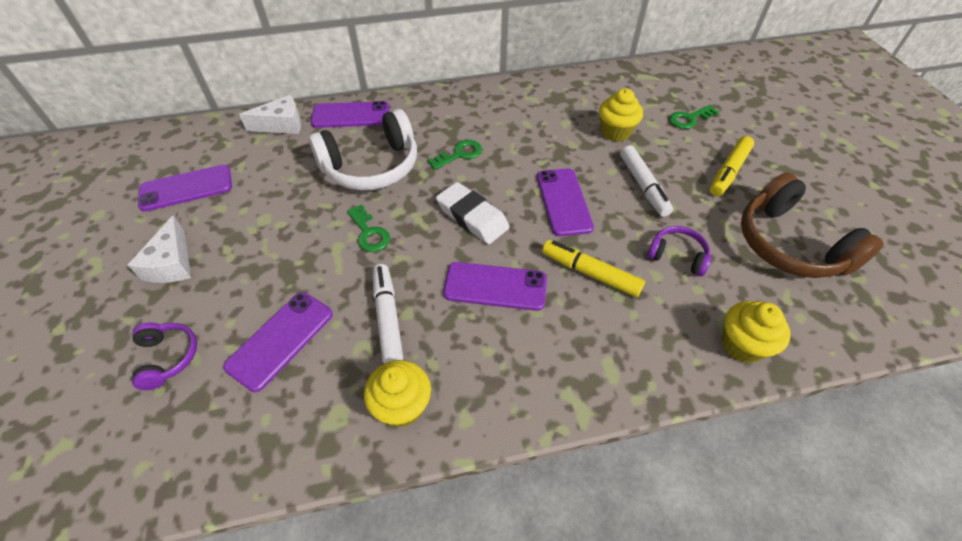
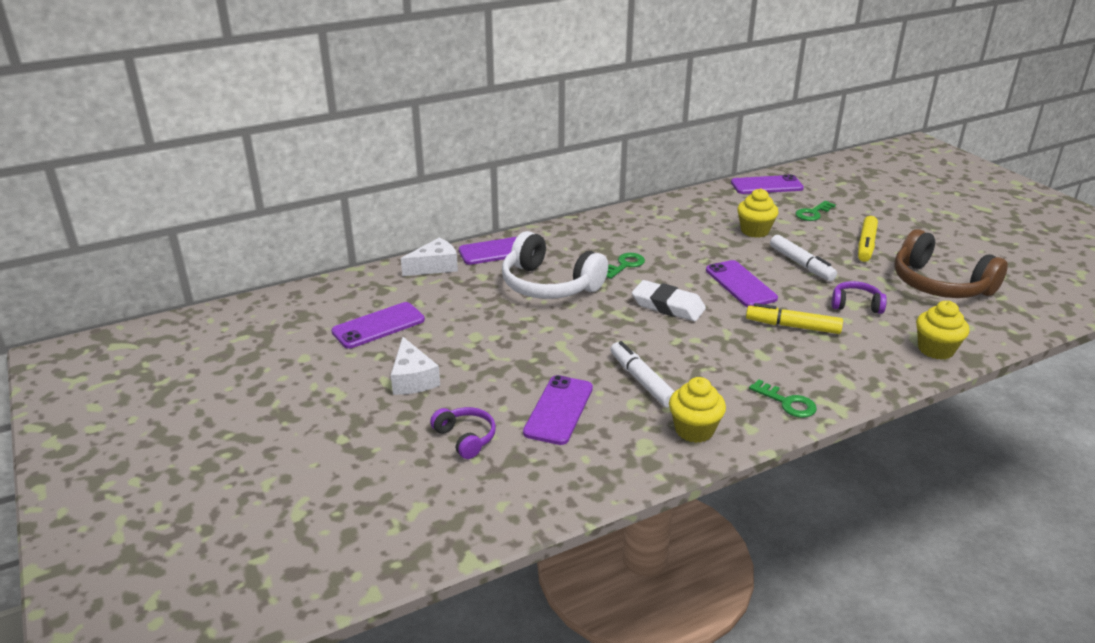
camera: 15 degrees left, 20 degrees down
(369, 233) = (583, 330): green key -> green key (787, 402)
(371, 167) = (549, 285): white headphones -> white headphones turned 75 degrees clockwise
(495, 286) = (719, 347): purple phone -> purple phone (766, 185)

